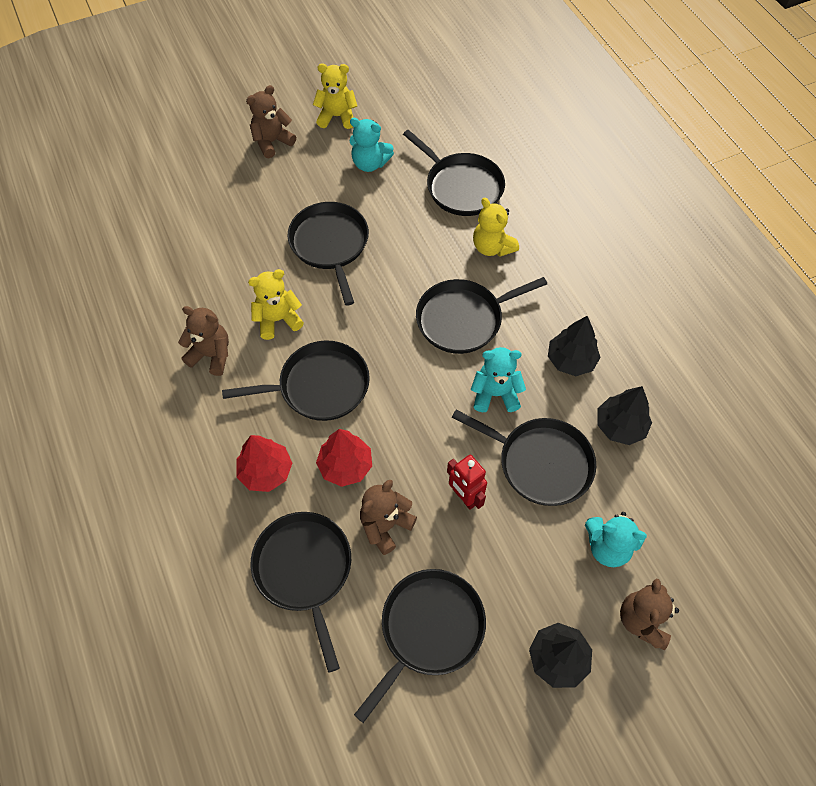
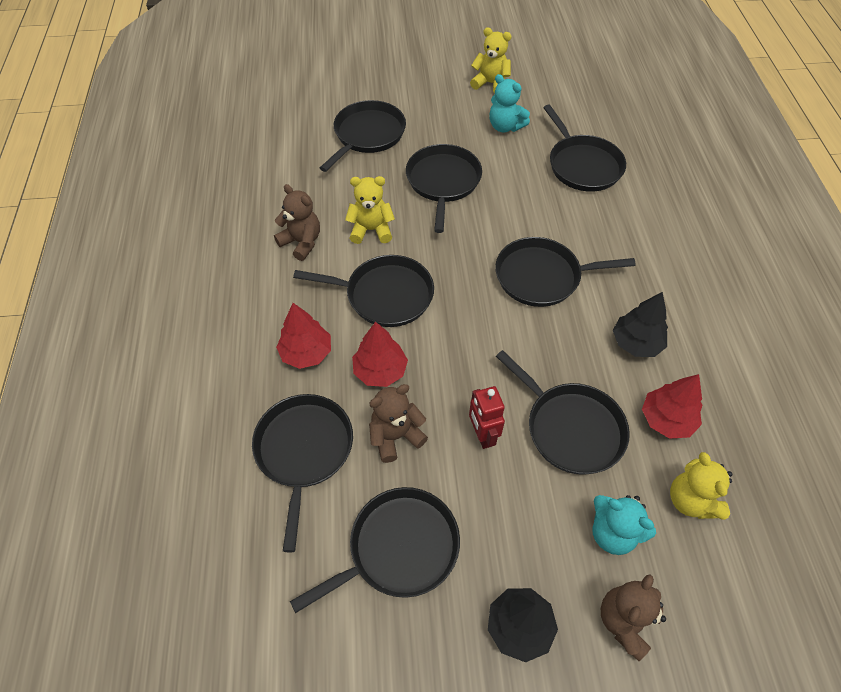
camera: 20 degrees right, 5 degrees down
(231, 212) = (367, 135): none -> black pan
(272, 142) = (426, 90): brown teddy bear -> none
(492, 247) = (593, 222): yellow teddy bear -> yellow teddy bear (691, 500)
(495, 394) = (548, 351): turquoise teddy bear -> none
(620, 426) = (666, 419): black tree -> red tree

